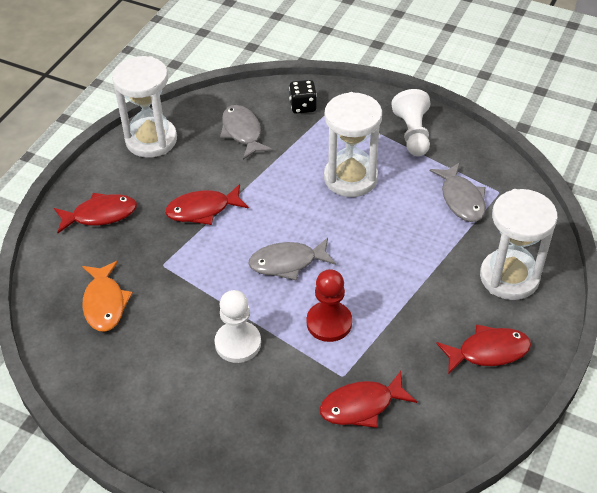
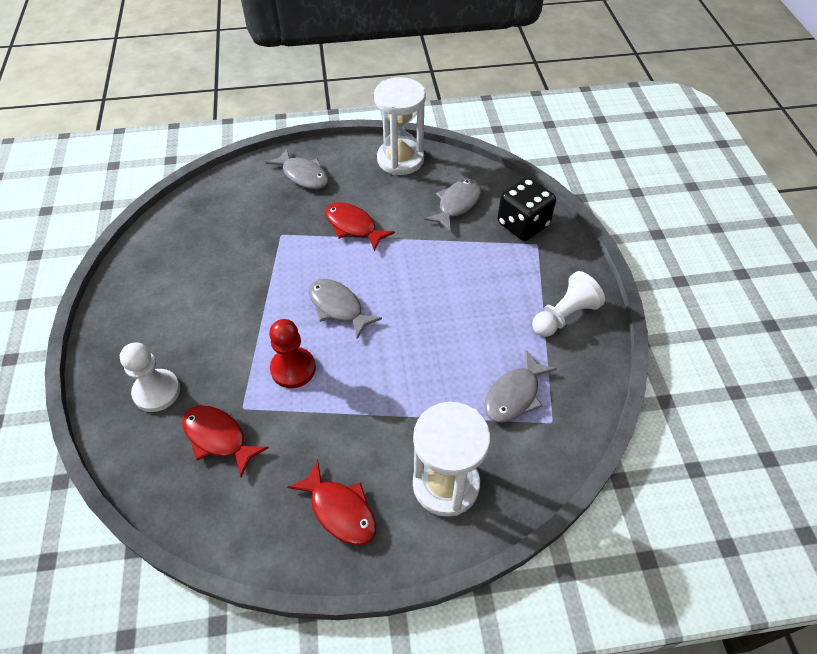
camera: 55 degrees right, 5 degrees up
(100, 215) = (303, 175): red fish -> grey fish
(105, 303) = (222, 224): orange fish -> none
(238, 343) = (233, 320): white pawn -> white pawn (157, 391)
(303, 106) = (523, 224): black dice -> black dice, size x1.64
(350, 178) = (468, 299): white hourglass -> none

